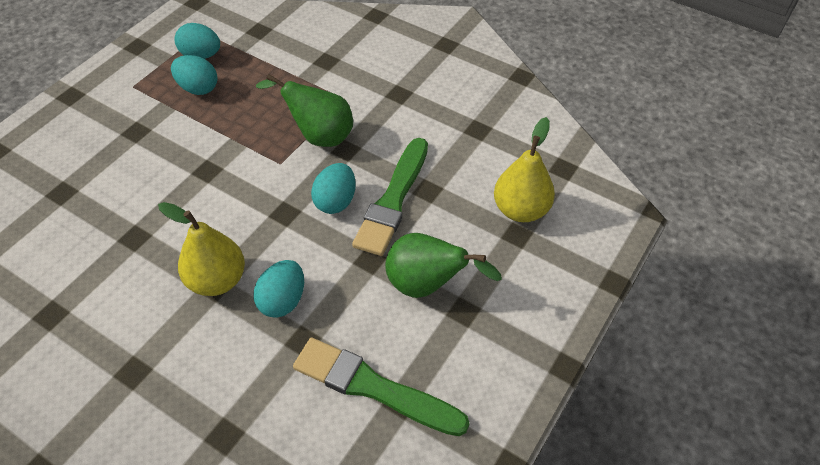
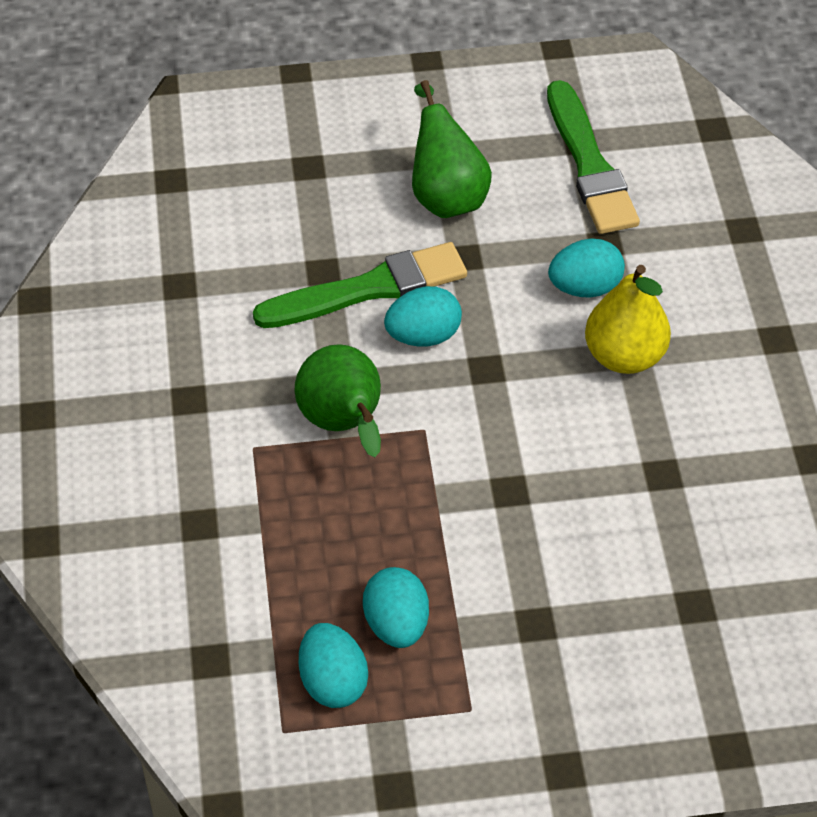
camera: 130 degrees left, 0 degrees up
(520, 210) = (271, 181): yellow pear -> none

